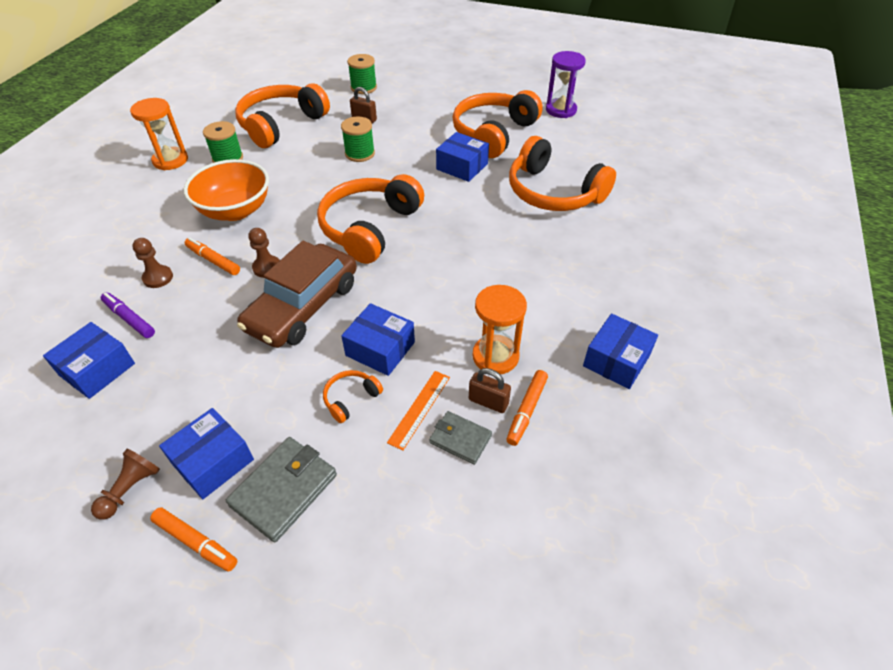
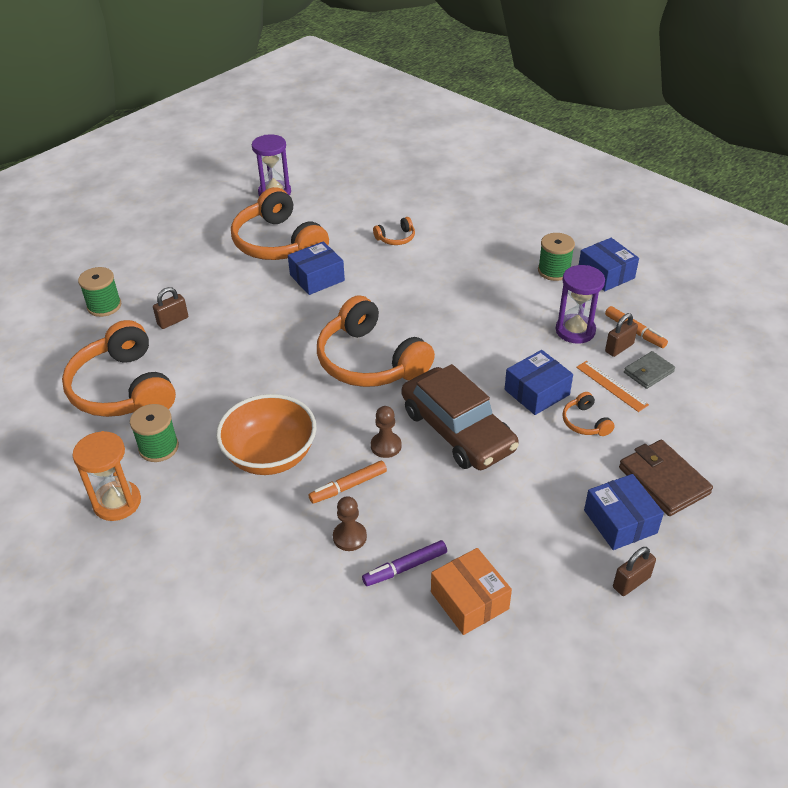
camera: 65 degrees left, 5 degrees down
(97, 369) = (469, 600): blue box -> orange box
(130, 489) = (631, 582): brown pawn -> brown padlock
(196, 542) = (697, 542): orange marker -> none
(284, 490) = (663, 480): grey wallet -> brown wallet
(360, 153) = (238, 339): green spool -> green spool (554, 271)
(495, 356) = (575, 330): orange hourglass -> purple hourglass
(553, 192) = (396, 238): orange headphones -> orange headphones, size x0.42

